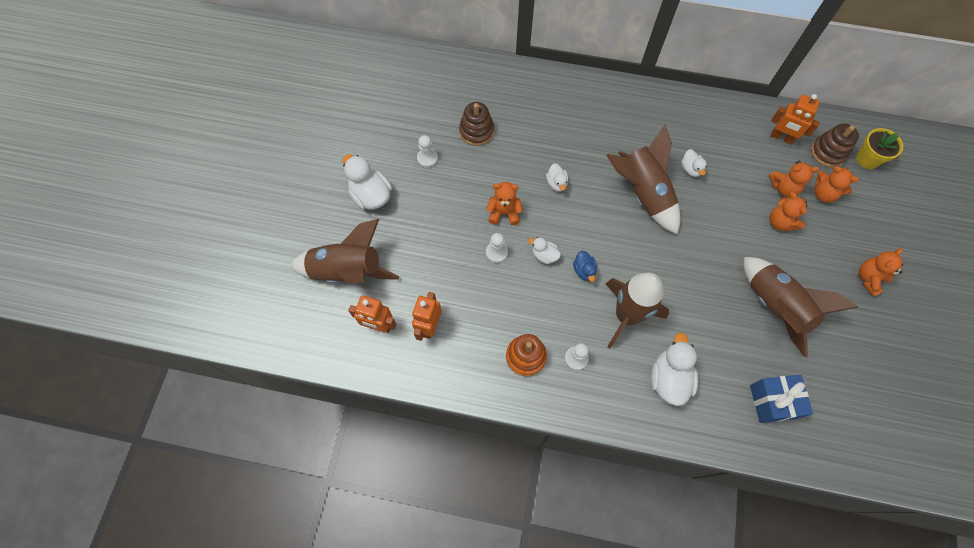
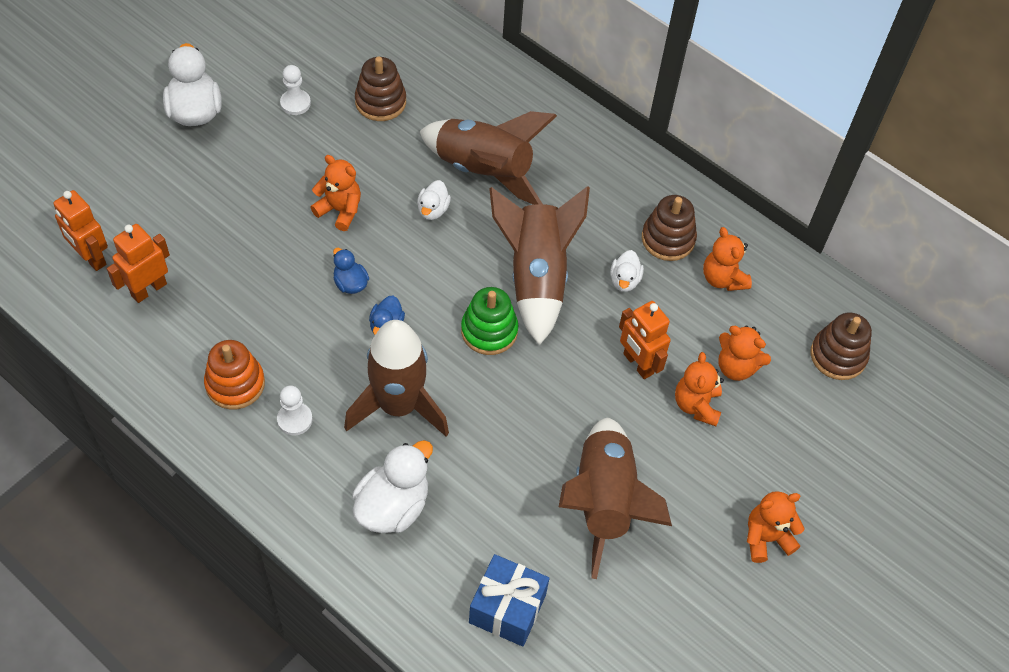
camera: 25 degrees right, 10 degrees down
(347, 271) = (103, 180): brown rocket -> brown rocket (484, 171)
(496, 252) = (294, 250): white pawn -> none
(544, 255) = (350, 283): white duck -> blue duck
(642, 241) = (489, 331): none -> green stacking toy
(695, 131) = (668, 239): none -> brown stacking toy
(781, 138) = (784, 305): orange robot -> orange robot (638, 364)
(823, 193) = (788, 402): orange teddy bear -> orange teddy bear (723, 278)
(867, 159) = (889, 392): yellow flower pot -> none

